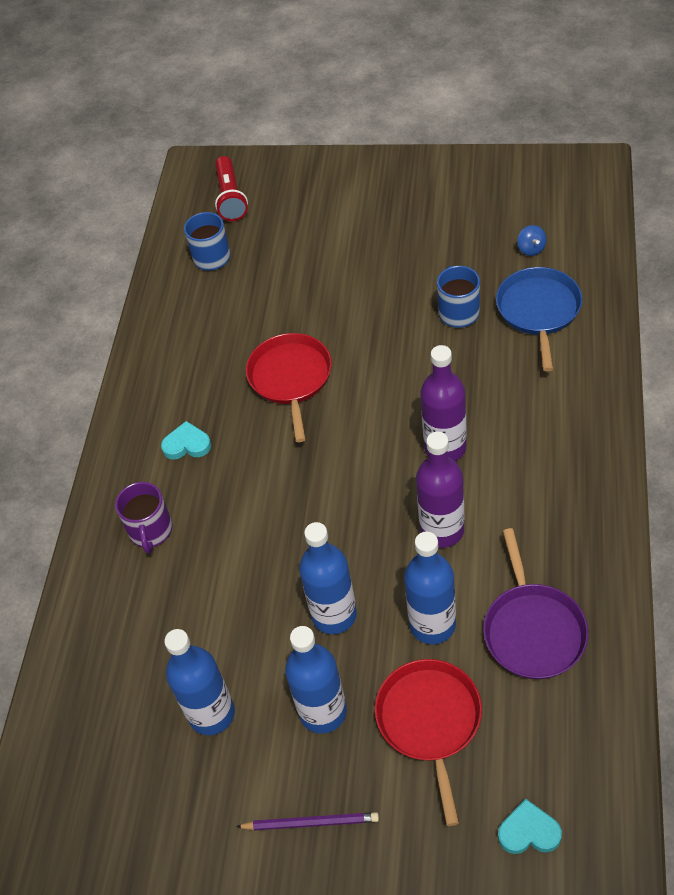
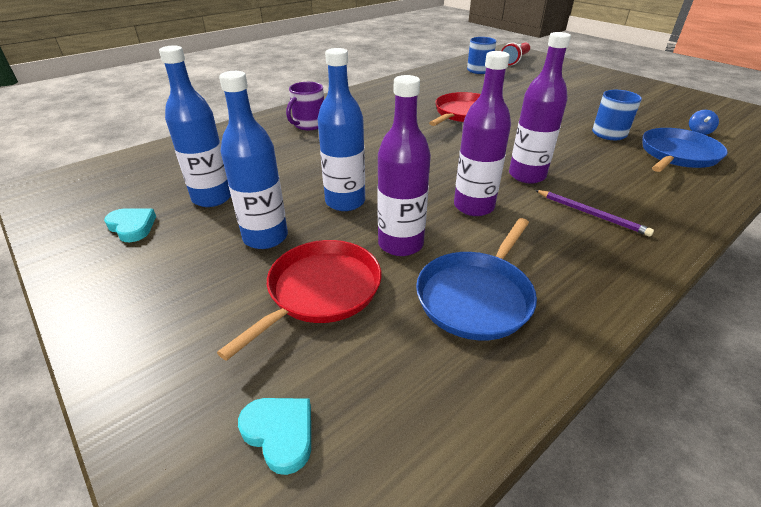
camera: 35 degrees right, 15 degrees down
(187, 444) = (374, 109): turquoise heart -> turquoise heart (132, 227)
(310, 822) = (162, 283): purple pencil -> purple pencil (591, 214)
(432, 625) = (400, 244): blue bottle -> purple bottle
(533, 630) = (476, 296): purple pan -> blue pan

